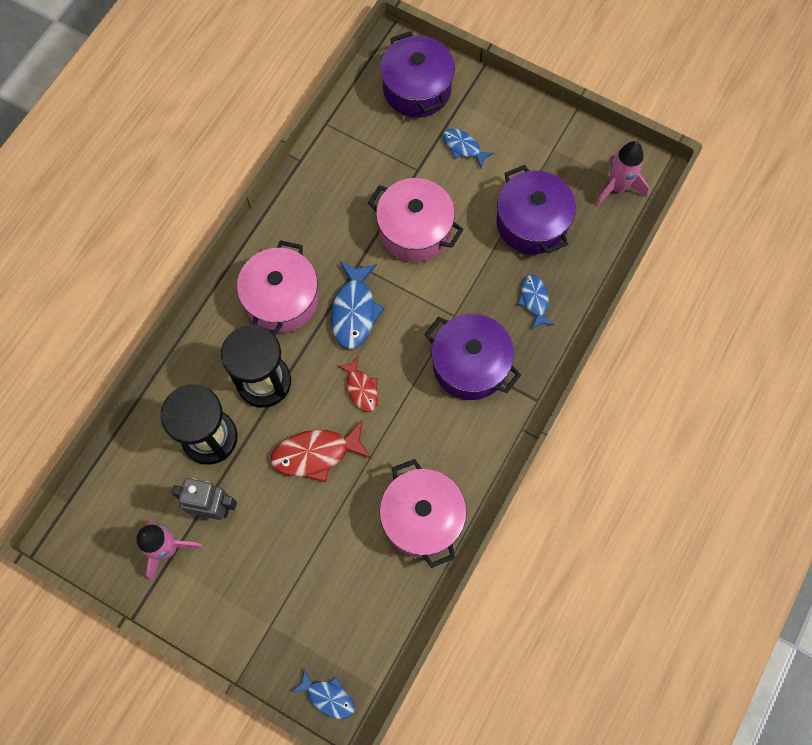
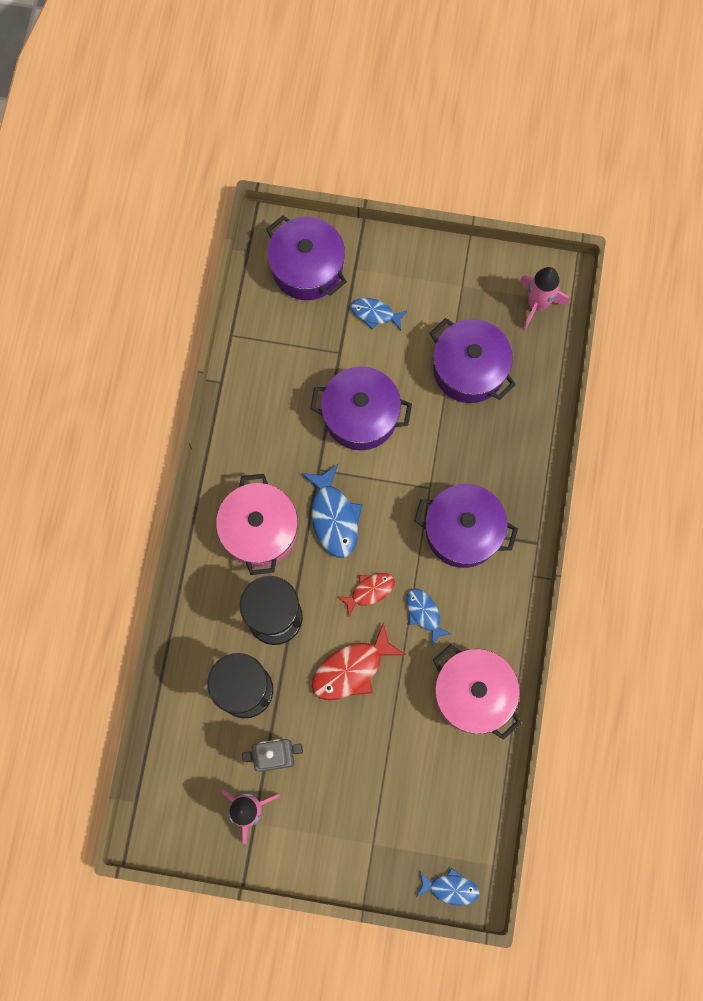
camera: 20 degrees left, 5 degrees up
(361, 389) = (369, 591): red fish -> red fish turned 75 degrees counterclockwise
(415, 231) = (360, 416): pink pot -> purple pot
(534, 300) = (499, 446): blue fish -> blue fish (424, 613)

